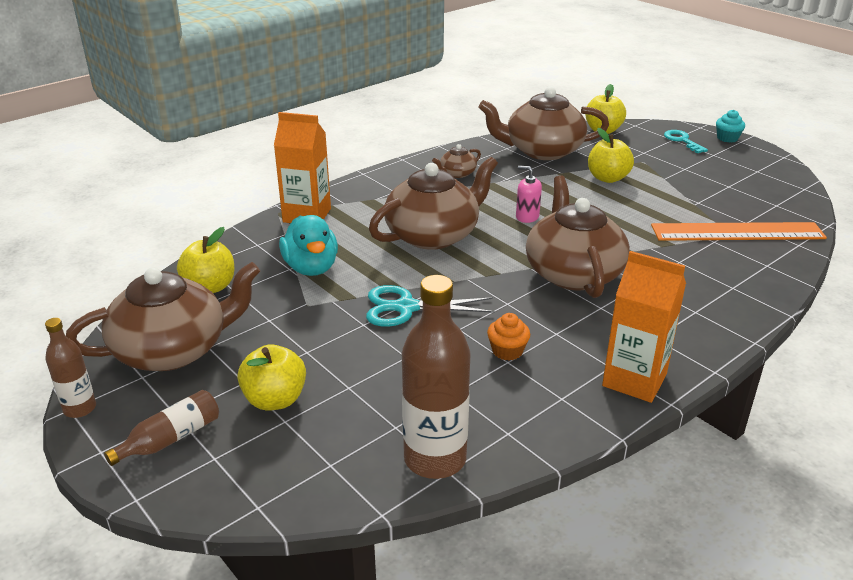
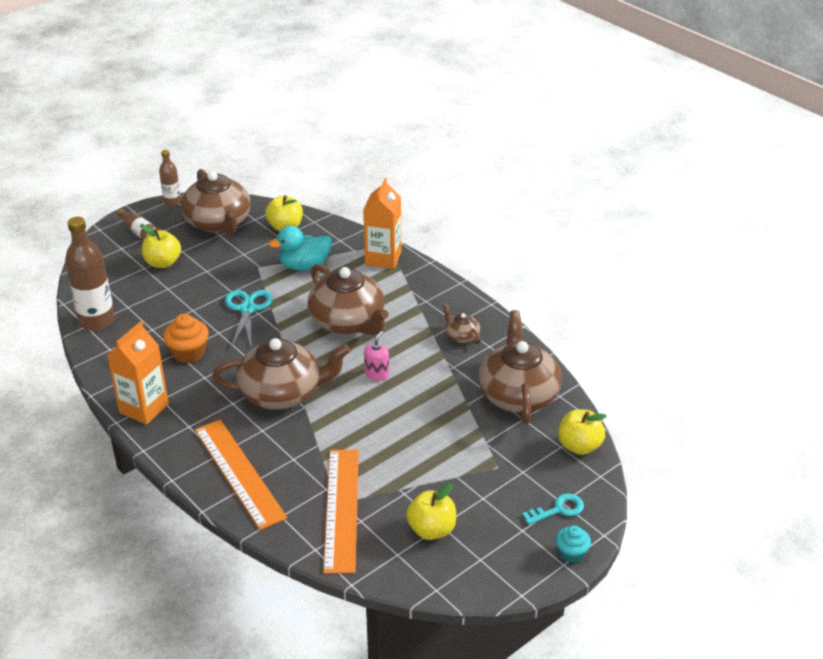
camera: 90 degrees right, 5 degrees up
(507, 351) = (188, 353): orange cupcake -> orange cupcake, size x1.53
(607, 178) = (456, 434): yellow apple -> yellow apple (431, 530)
(718, 294) = (239, 473): none -> orange ruler

